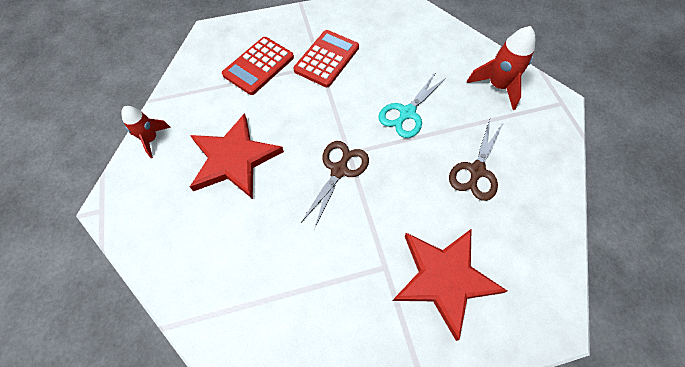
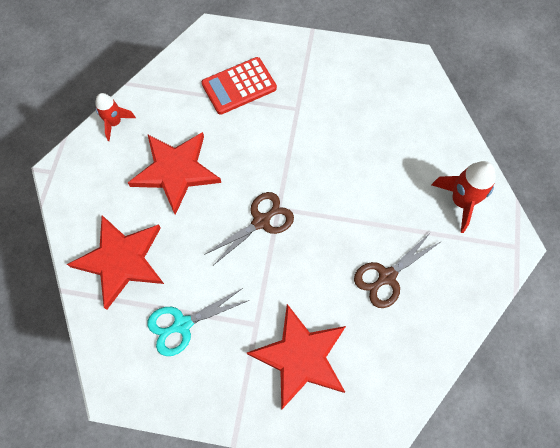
camera: 25 degrees right, 5 degrees up
(217, 266) = (121, 260): none -> red star
(326, 59) = (306, 104): red calculator -> none
(407, 113) = (353, 192): turquoise scissors -> turquoise scissors (182, 325)

